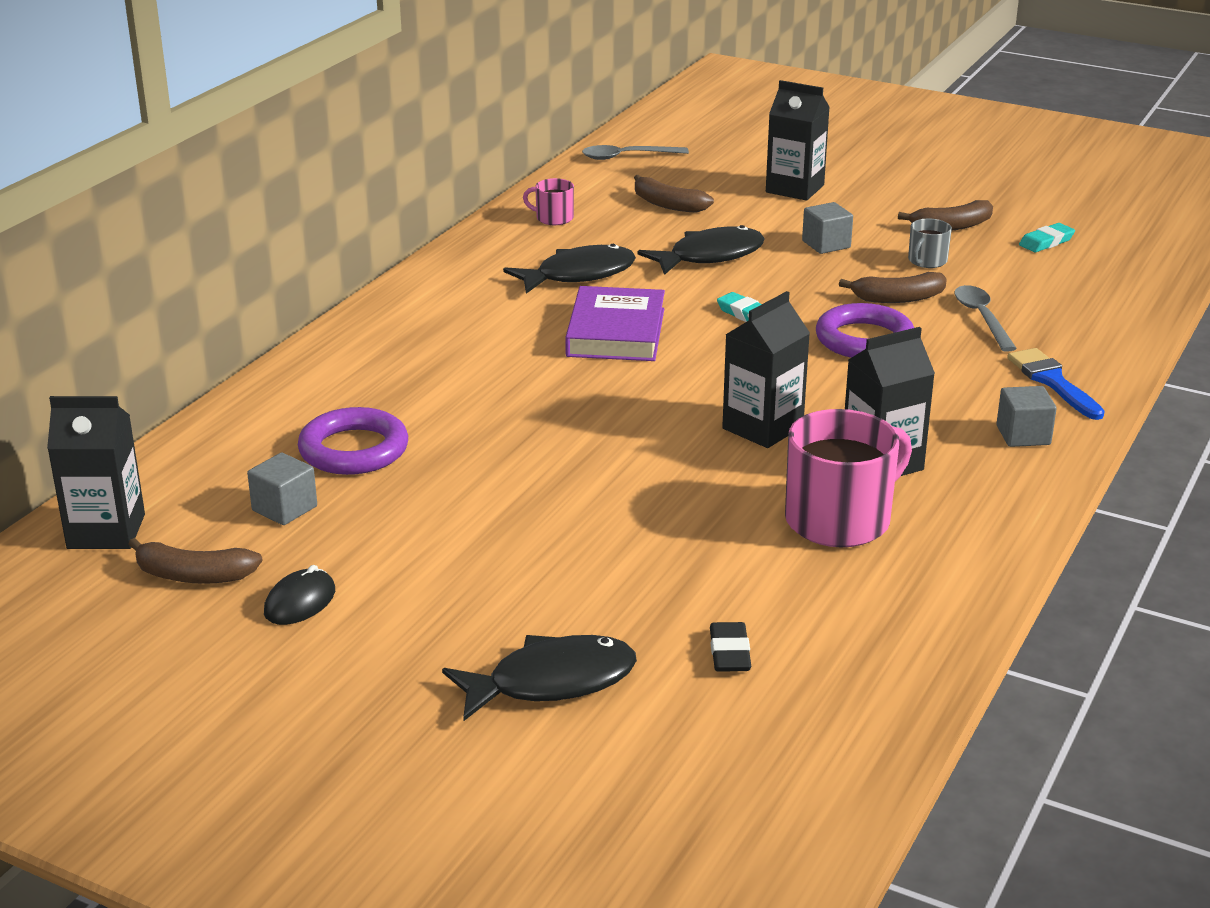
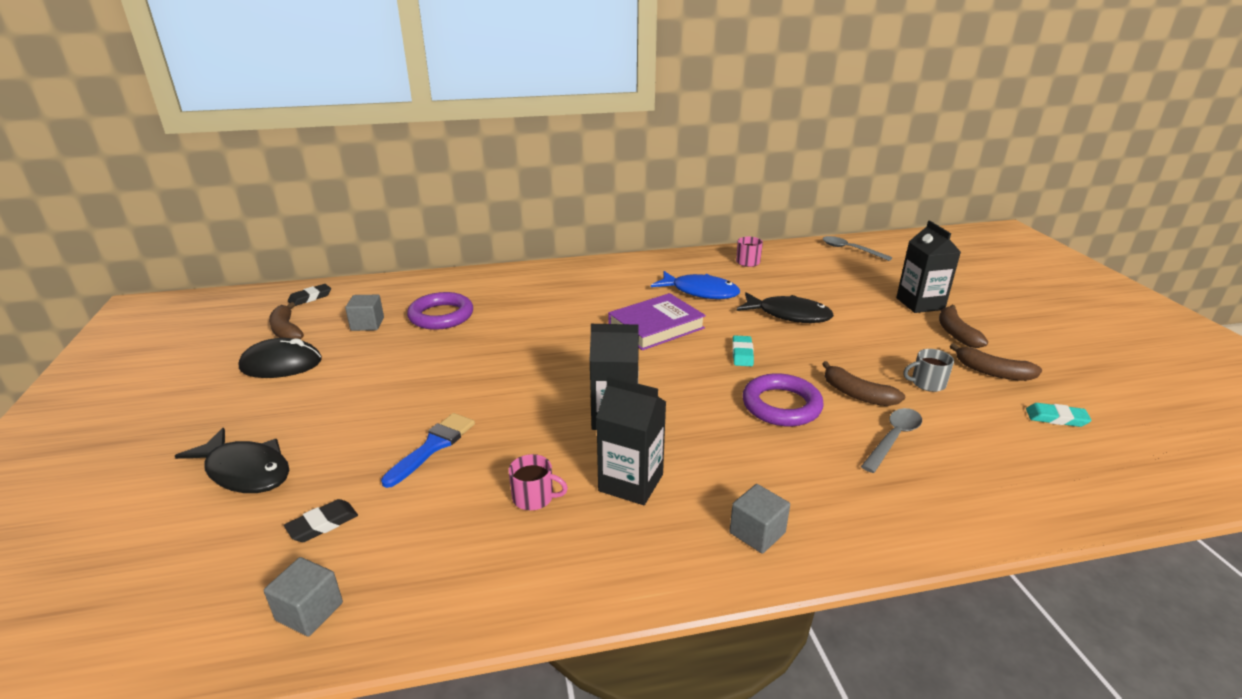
camera: 50 degrees right, 0 degrees up
(106, 531) = (310, 298): black carton -> black eraser
(300, 602) = (281, 364): black mouse -> black mouse, size x1.56
(578, 275) = (700, 292): black fish -> blue fish
(667, 204) = (822, 280): brown banana -> brown banana (956, 333)
(826, 244) = (875, 341): grey cube -> grey cube (309, 611)
(840, 520) = (534, 497): pink mug -> pink mug, size x0.48
(1053, 382) = (859, 513): blue brush -> blue brush (433, 446)

